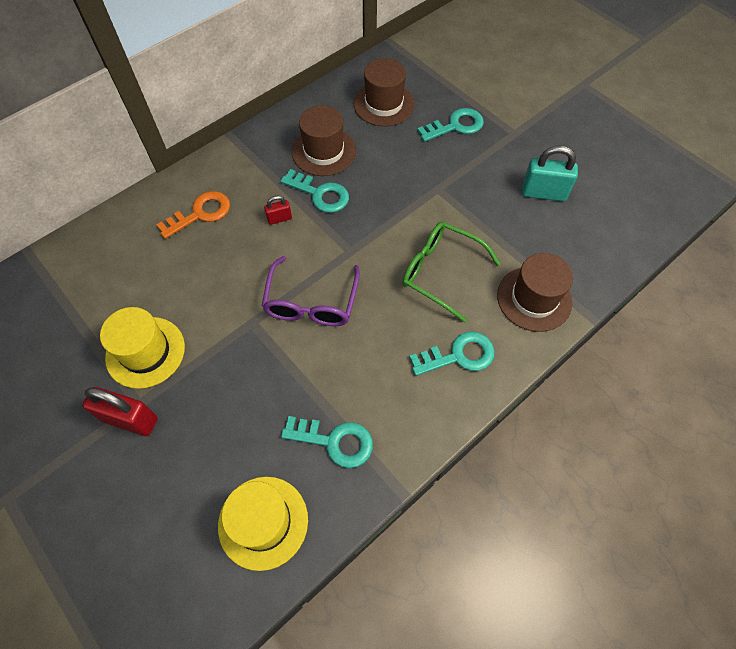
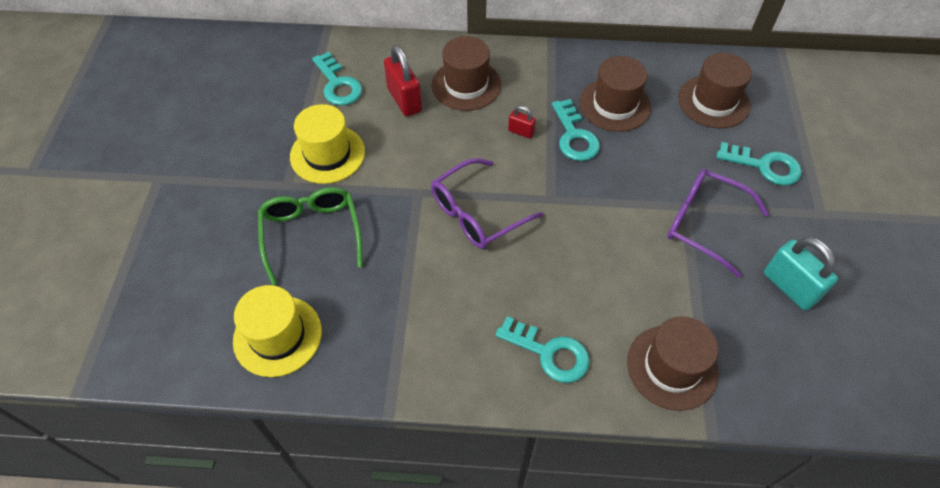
camera: 45 degrees right, 5 degrees down
(130, 419) = (272, 191): red padlock -> red padlock (404, 100)
(200, 213) = (466, 85): orange key -> brown hat
(334, 441) = (383, 328): turquoise key -> turquoise key (338, 84)
(441, 272) = (609, 276): green glasses -> green glasses (312, 234)
(460, 191) = (704, 224): none -> purple glasses

